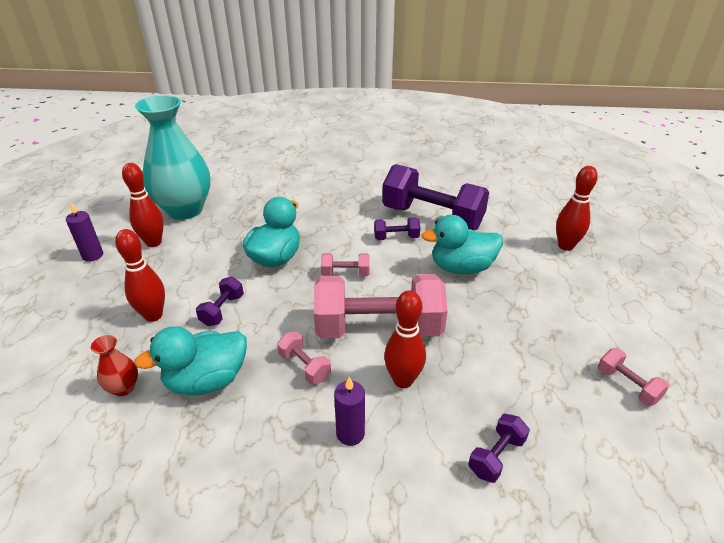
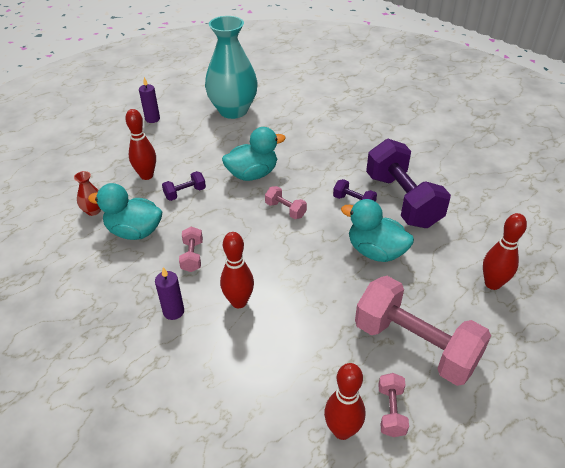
camera: 40 degrees right, 5 degrees up
(153, 242) = (192, 126): red bowling pin -> red bowling pin (342, 430)
(378, 328) = (263, 259): pink dumbbell -> pink dumbbell (415, 345)
(496, 456) = (239, 384): purple dumbbell -> none

